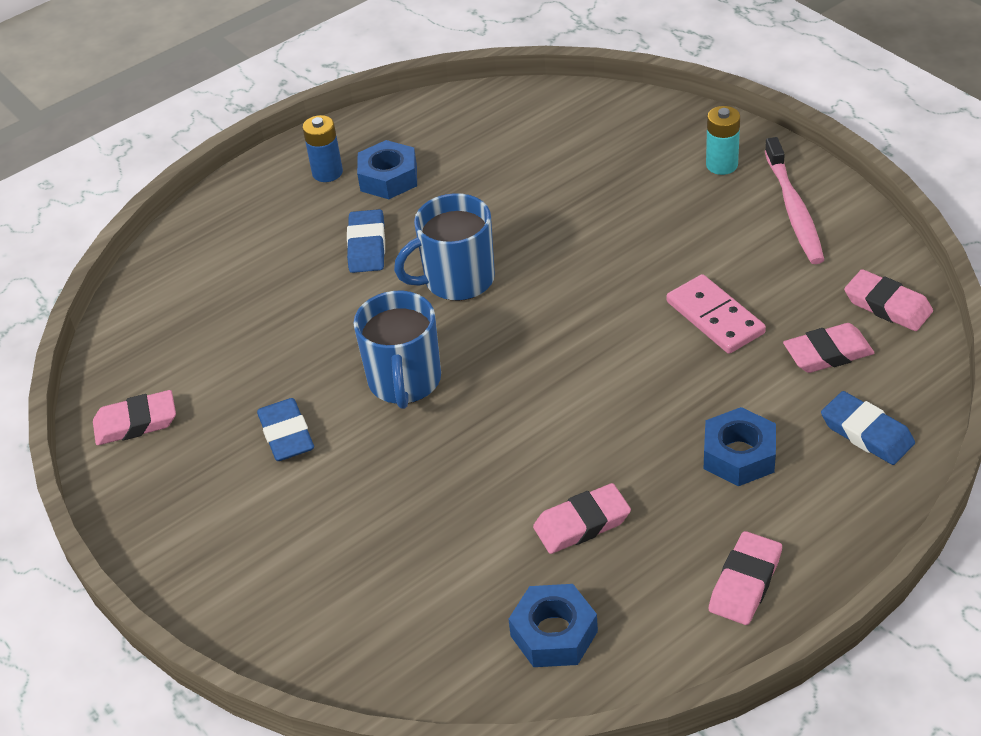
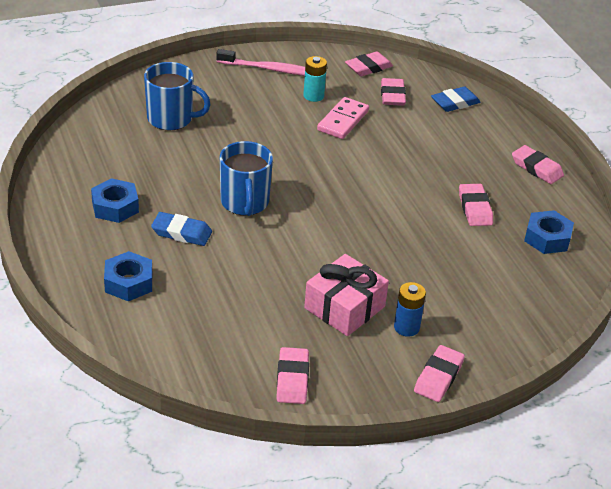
camera: 80 degrees left, 5 degrees down
(182, 565) = (438, 377): none -> pink eraser
(286, 434) = (344, 307): blue eraser -> pink gift
(327, 172) = (84, 233): blue battery -> blue battery (406, 327)
(404, 381) = (325, 246): blue mug -> blue mug (171, 119)
(715, 317) = (343, 120): pink domino -> pink domino turned 45 degrees counterclockwise
(722, 165) = (214, 79): turquoise battery -> turquoise battery (313, 96)
(739, 455) = (450, 144): blue nut -> blue nut (128, 282)

